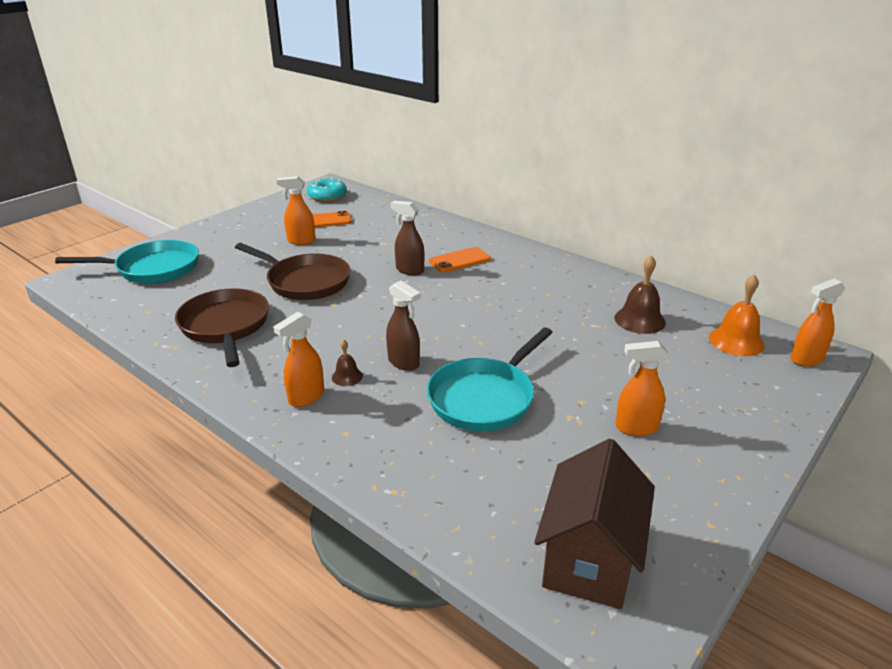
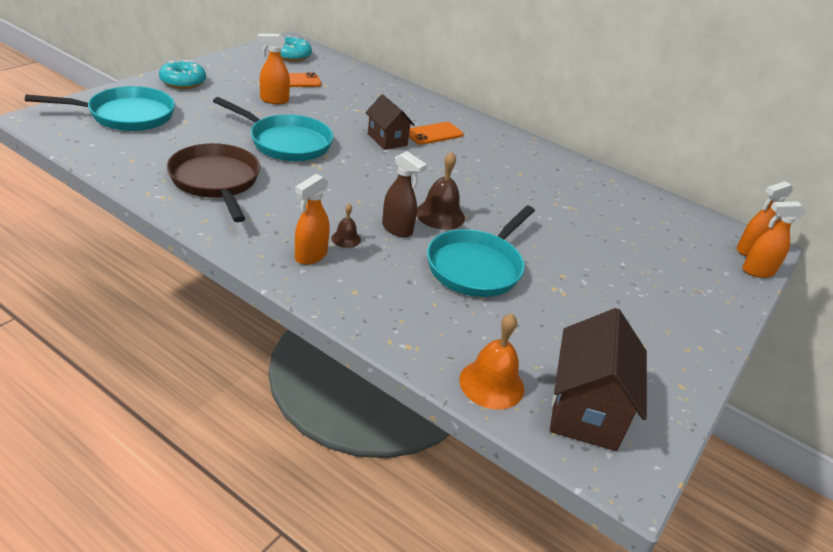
camera: 10 degrees left, 5 degrees up
(215, 231) = (183, 82): none -> turquoise donut
(305, 282) = (286, 142): brown pan -> turquoise pan
(409, 270) = (387, 140): brown spray bottle -> brown house
(636, 428) = (612, 301): orange spray bottle -> orange spray bottle (757, 271)
(639, 320) = (605, 205): brown bell -> brown bell (440, 215)
(736, 341) = (690, 230): orange bell -> orange bell (491, 384)

